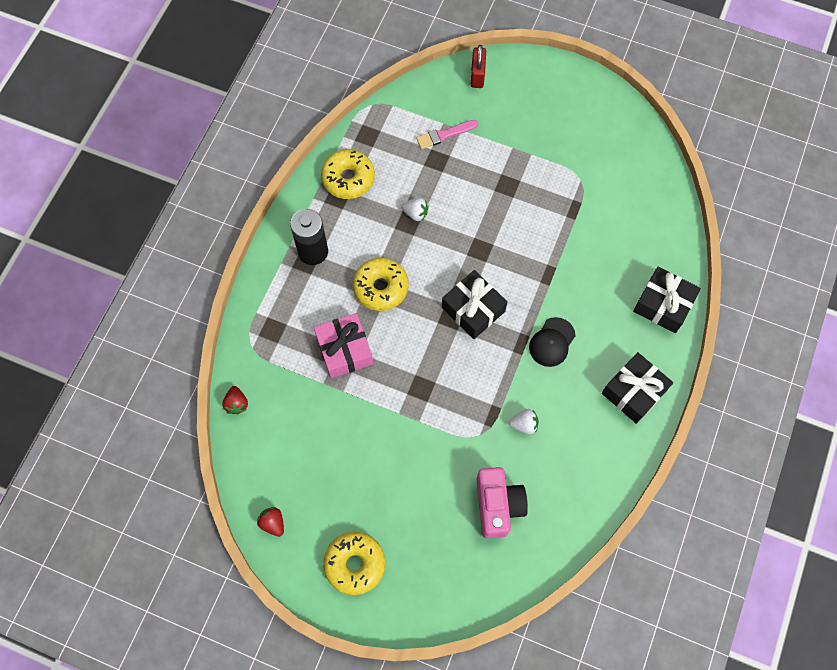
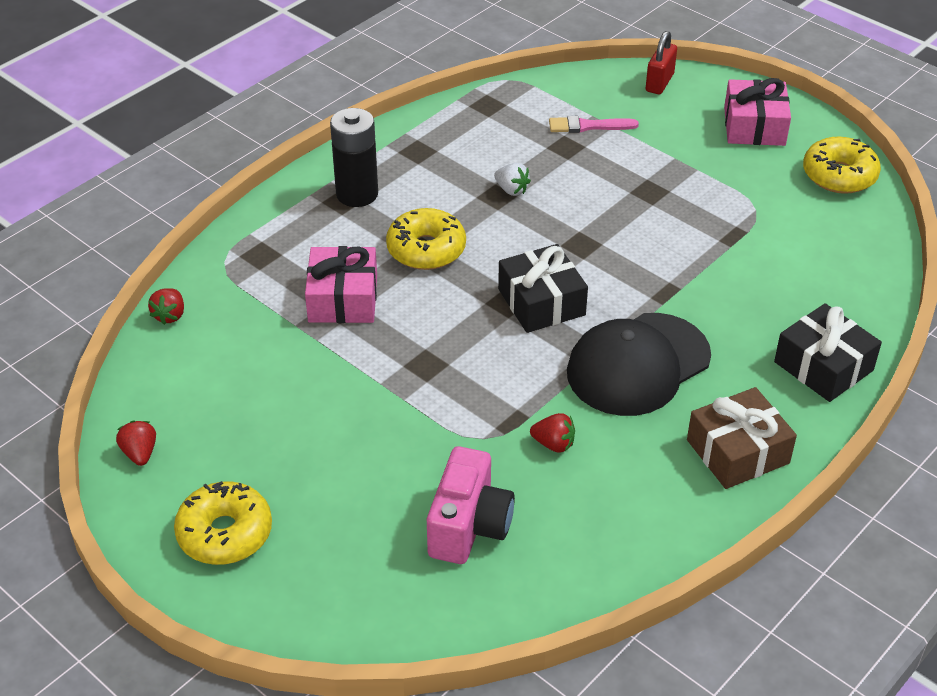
camera: 20 degrees right, 25 degrees down
(348, 178) = (441, 138): yellow donut -> yellow donut (839, 175)
(524, 424) = (553, 444): white strawberry -> red strawberry
(552, 342) = (638, 365): black cap -> black cap, size x1.89
(555, 100) = (754, 126): none -> pink gift
(634, 392) = (738, 452): black gift -> brown gift

